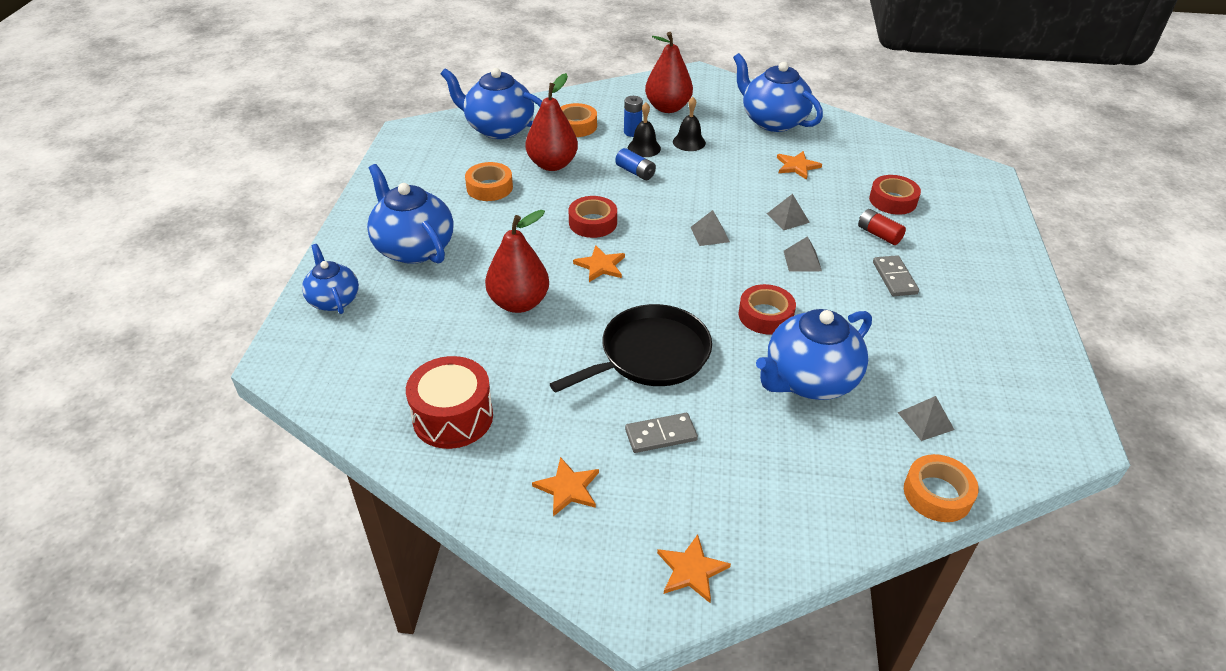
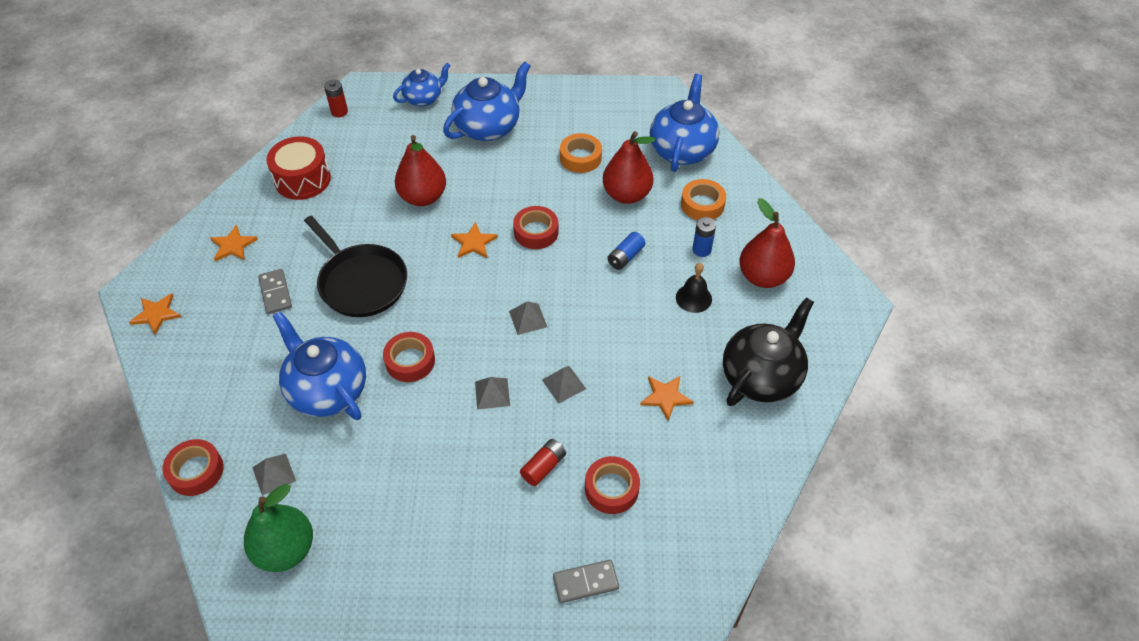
camera: 85 degrees right, 10 degrees up
(322, 382) = (339, 112): none -> red battery
(644, 148) = (672, 261): black bell -> none
(773, 121) = (761, 376): blue teapot -> black teapot
(894, 278) = (469, 473): grey domino -> grey domino (585, 582)
(937, 494) = (196, 471): orange tape -> red tape
(1012, 406) = (285, 550): none -> green pear

